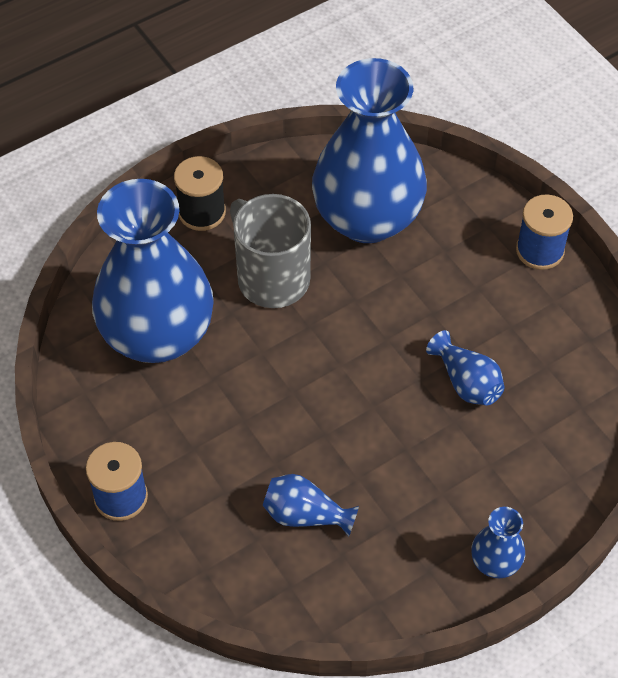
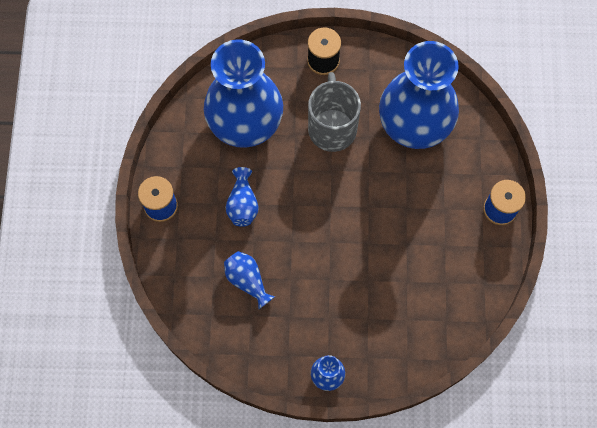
camera: 35 degrees right, 15 degrees up
(466, 382) = (392, 262): blue vase -> blue vase (242, 204)

